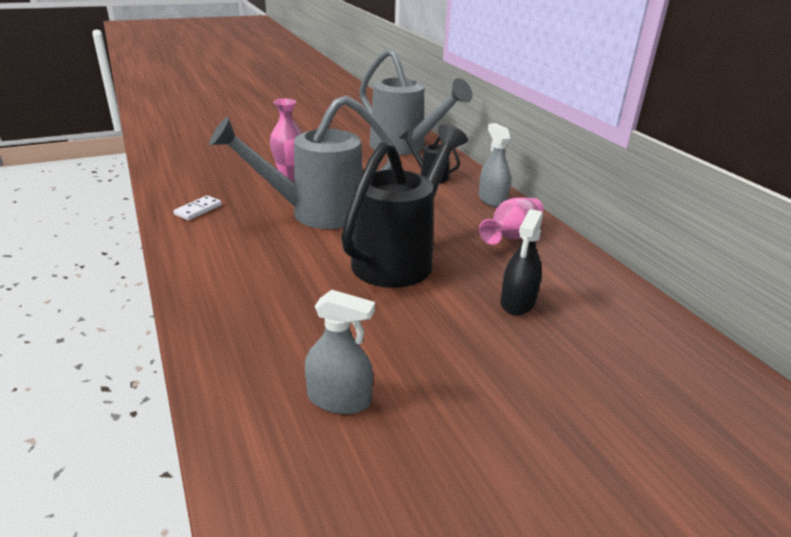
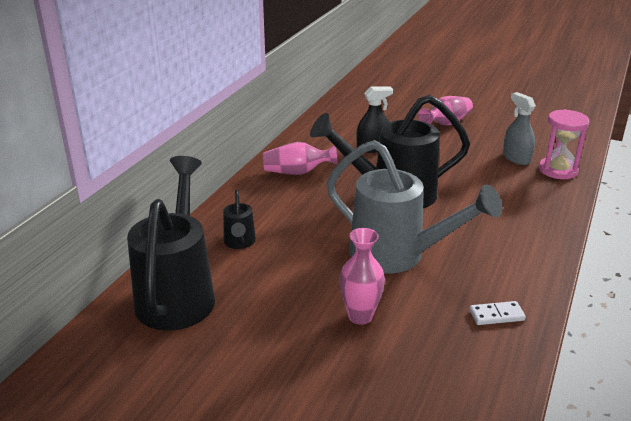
camera: 130 degrees left, 0 degrees up
(256, 410) = (558, 170): none -> pink hourglass
(404, 147) = (178, 293): grey watering can -> black watering can
(492, 200) = (247, 198): grey spray bottle -> none
(529, 417) = (446, 123): none -> pink vase

